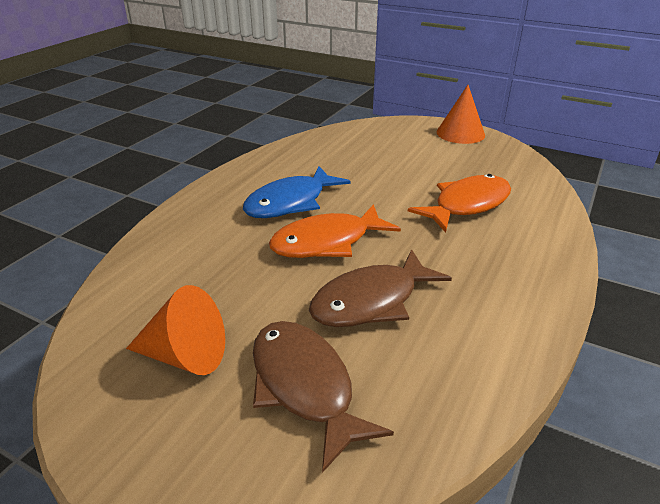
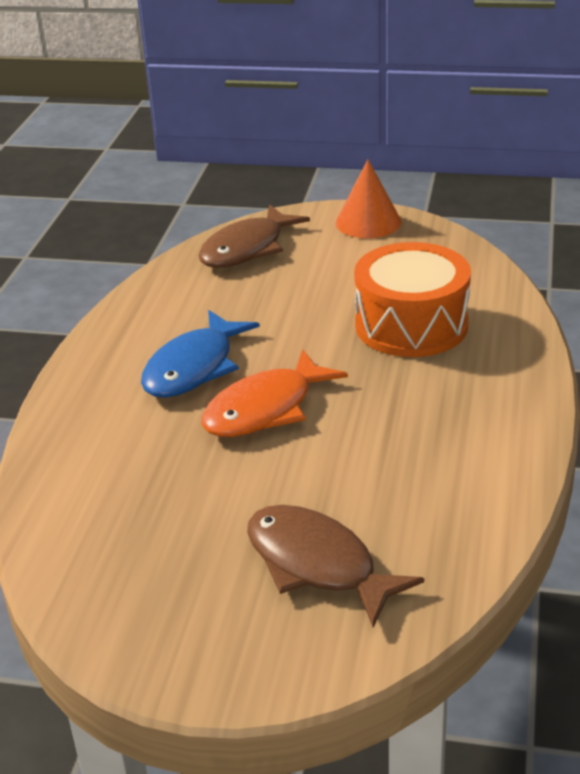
camera: 15 degrees left, 0 degrees up
(185, 355) = (175, 568): orange cone -> none
(371, 301) = (347, 465): brown fish -> brown fish (247, 249)
(467, 205) = (411, 325): orange fish -> orange drum

